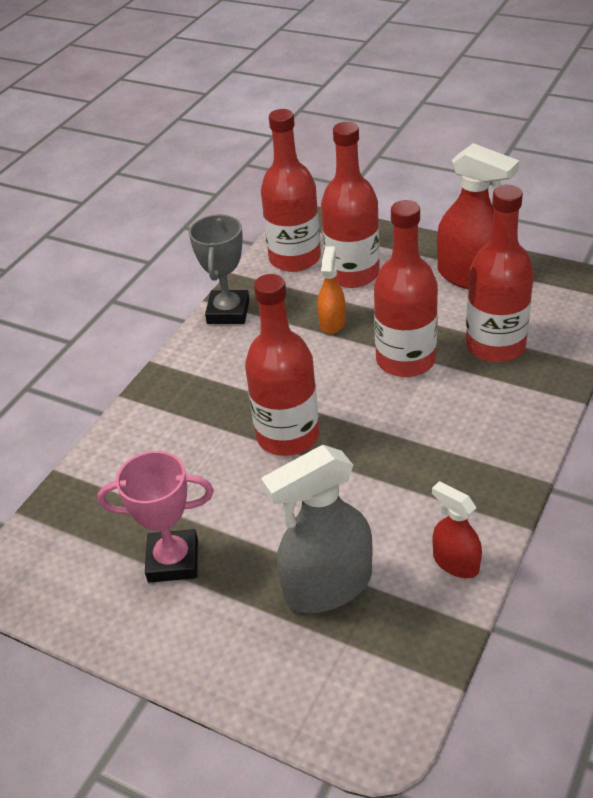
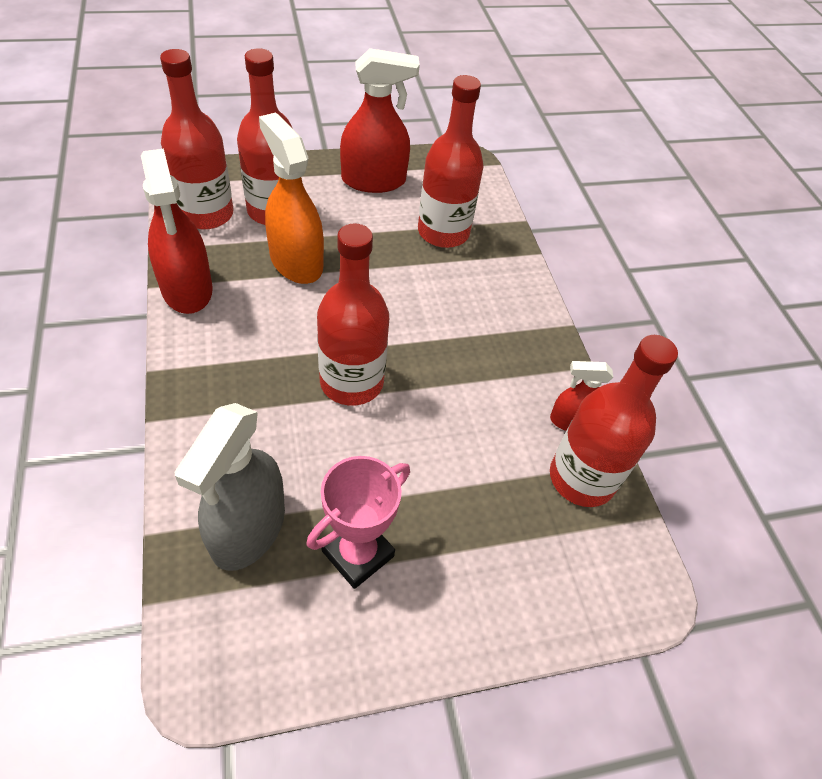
camera: 50 degrees left, 10 degrees up
(228, 312) = (187, 289): grey trophy -> red spray bottle
(327, 586) = (503, 495): grey spray bottle -> grey spray bottle (248, 529)
(332, 322) = (296, 262): orange spray bottle -> orange spray bottle, size x1.83
(405, 360) = (387, 271): red bottle -> red bottle (582, 478)

